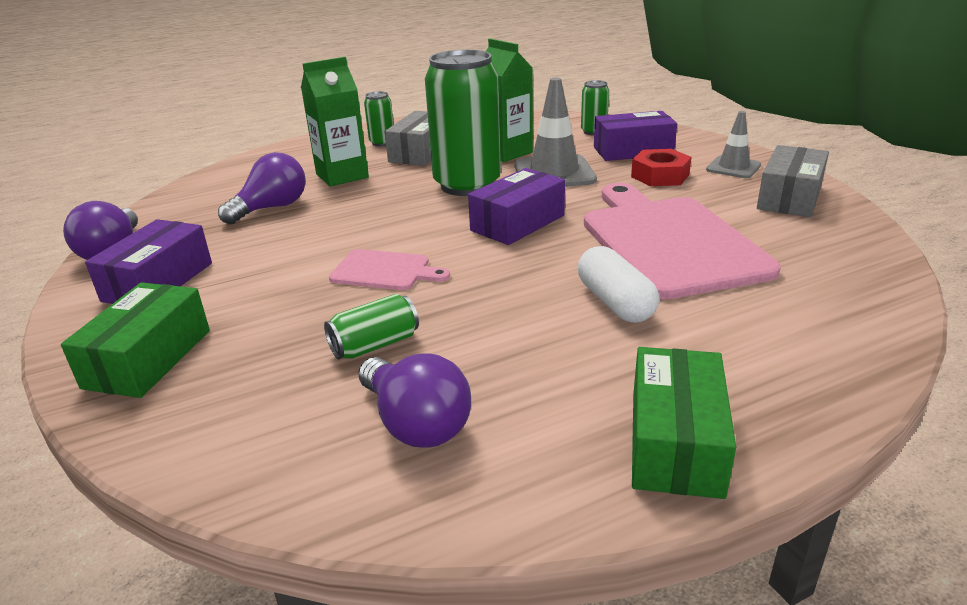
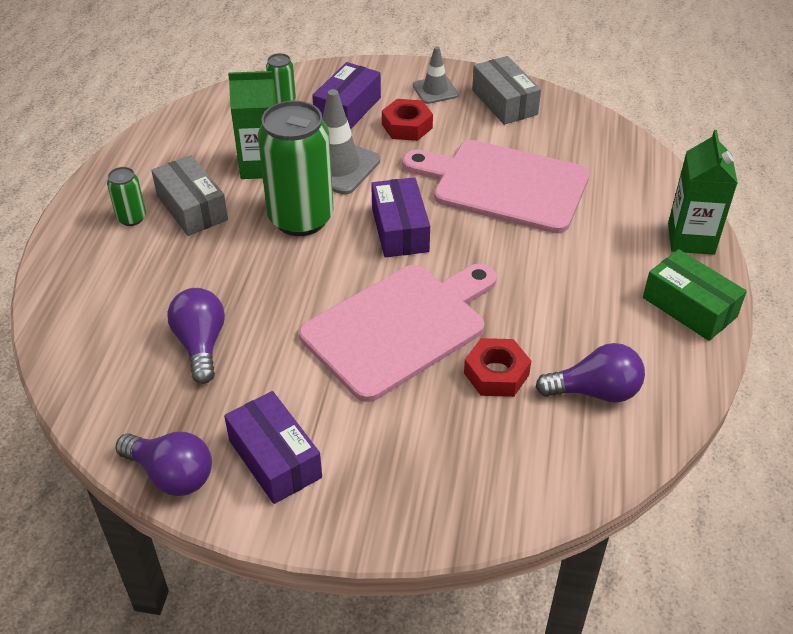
camera: 55 degrees left, 15 degrees up
(148, 358) = (402, 494): green box -> none
(342, 176) = (182, 275): green carton -> green carton (691, 239)
(375, 345) = (496, 374): green can -> red nut
(384, 271) = (399, 327): pink cutting board -> pink cutting board, size x2.12
(615, 302) = (550, 250): white capsule -> none

